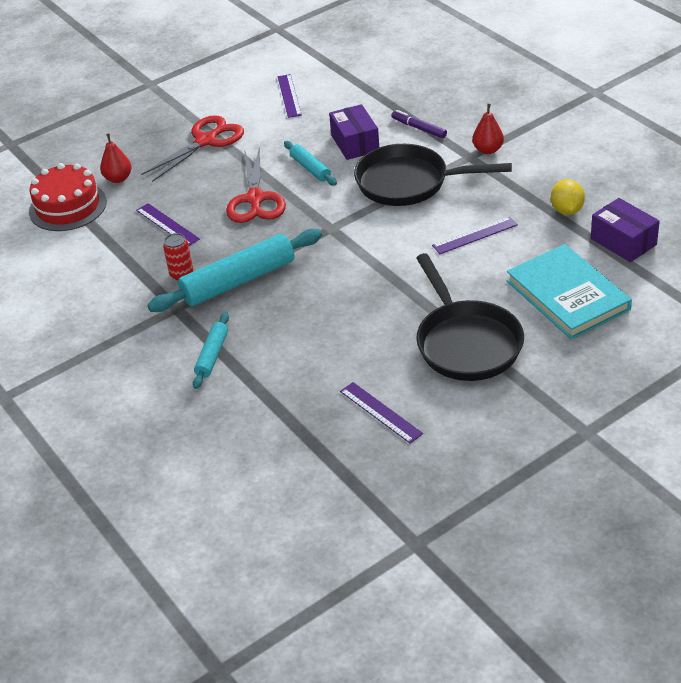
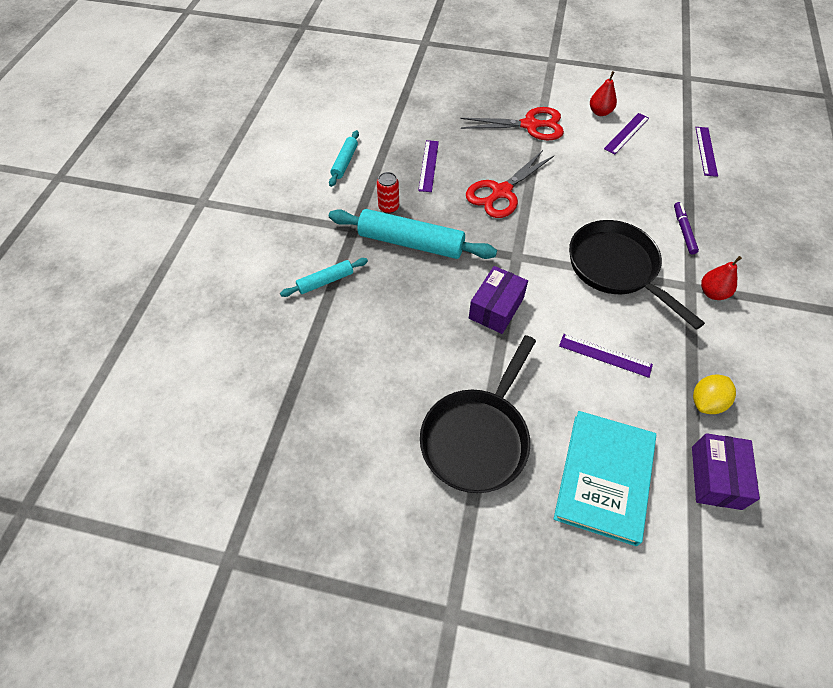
camera: 45 degrees right, 15 degrees up
(68, 206) = (396, 107): red cake -> none
(118, 178) = (446, 111): red pear -> red pear (600, 112)
(310, 168) = (566, 199): turquoise rolling pin -> turquoise rolling pin (345, 162)
(355, 143) = (621, 205): purple box -> purple box (496, 308)
(380, 412) = (351, 430): purple ruler -> purple ruler (706, 151)

